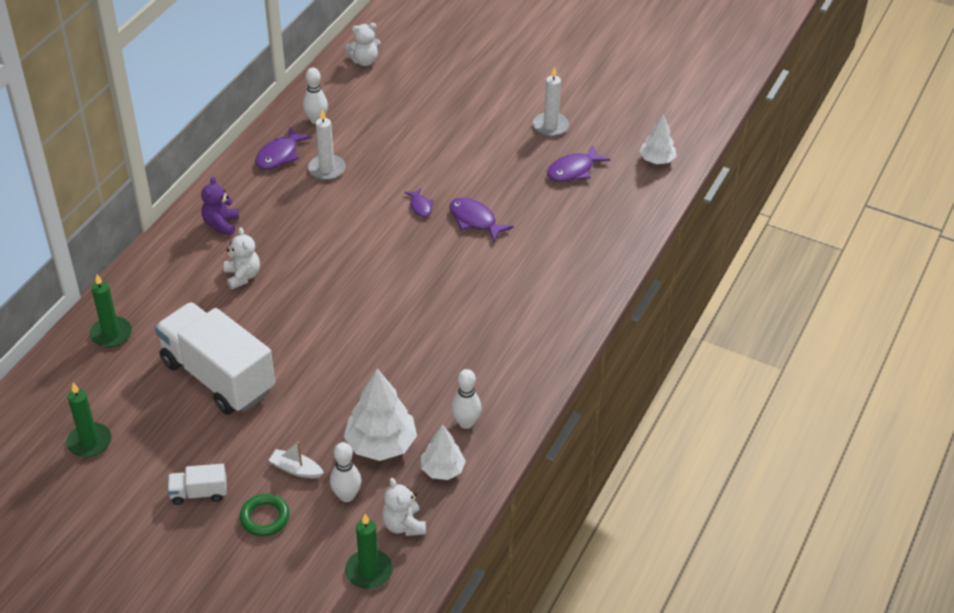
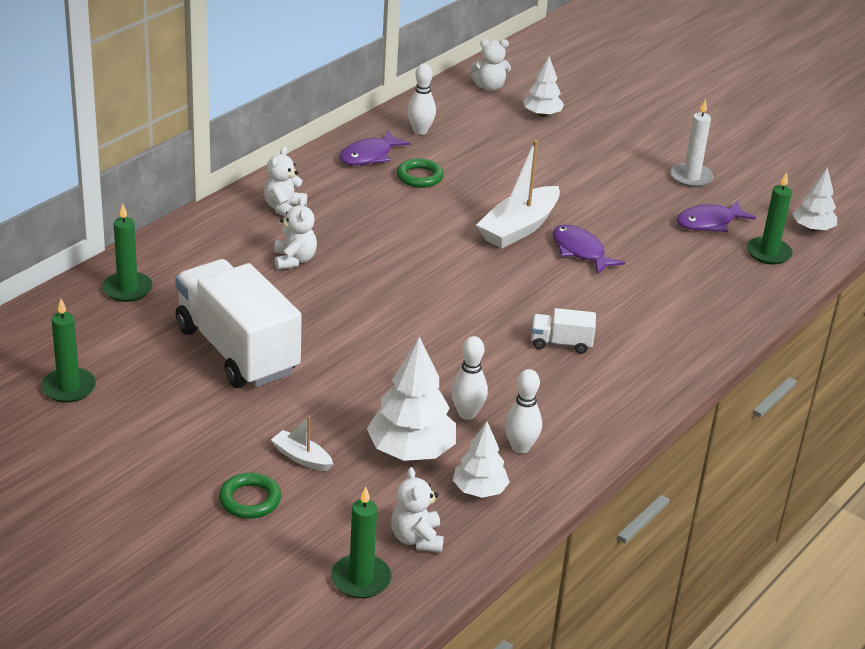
camera: 10 degrees right, 10 degrees down
(199, 493) = (179, 461): white truck -> white truck (561, 343)
(221, 224) = (284, 208): purple teddy bear -> white teddy bear
(327, 169) = (419, 177): white candle -> green ring
(346, 496) = (355, 495): white bowling pin -> white bowling pin (467, 414)
(415, 82) = (542, 114): none -> white tree
(420, 206) = (519, 228): purple fish -> white boat
(626, 192) = (768, 253): none -> green candle

